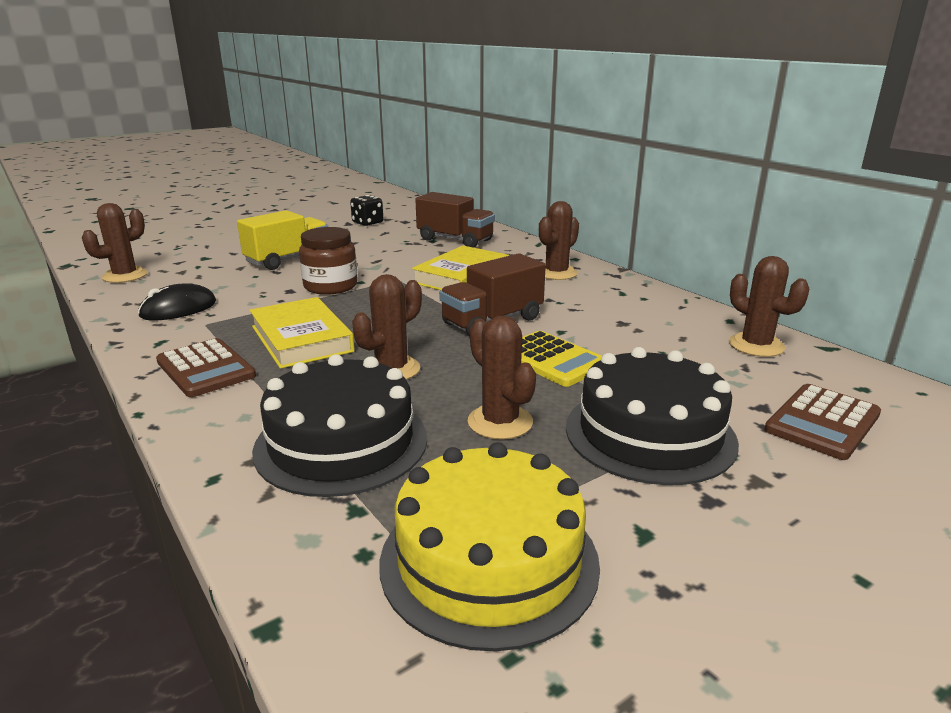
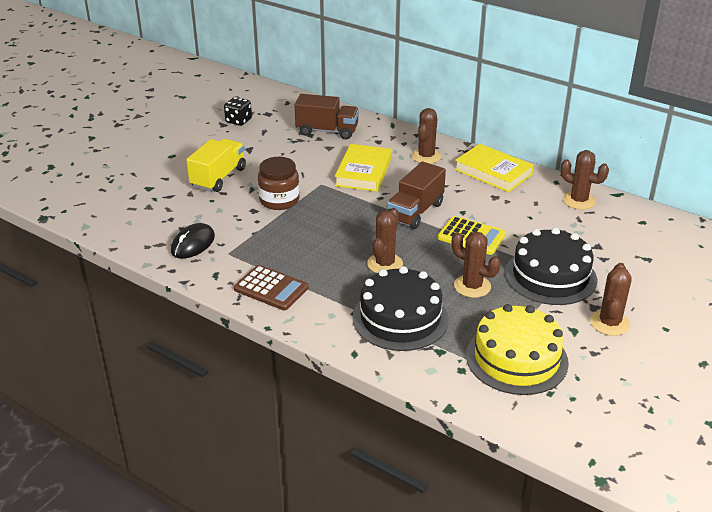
camera: 20 degrees left, 10 degrees up
(125, 276) = (109, 220): brown cactus -> brown cactus (609, 323)
(301, 339) = (307, 252): yellow book -> yellow book (493, 172)
(822, 422) = (629, 249): brown calculator -> none

